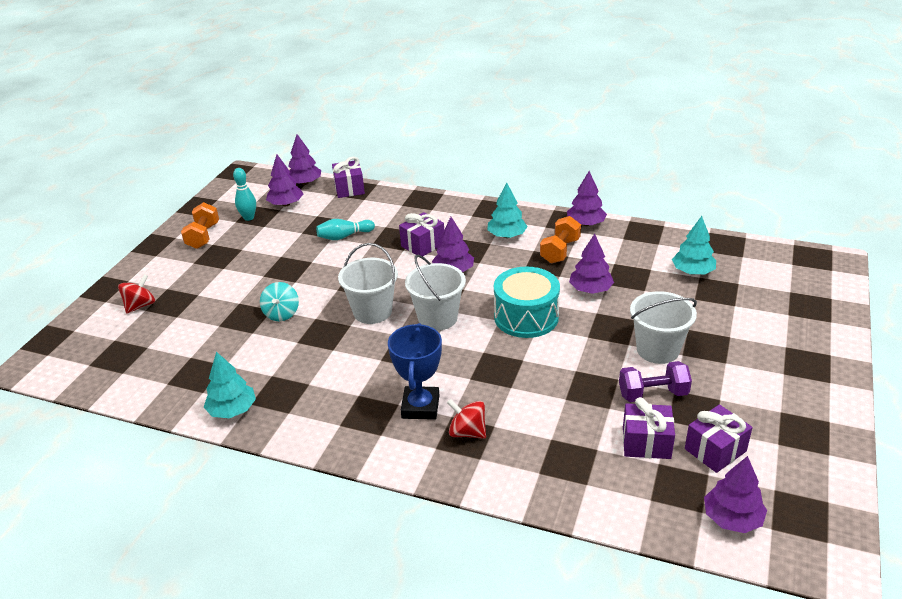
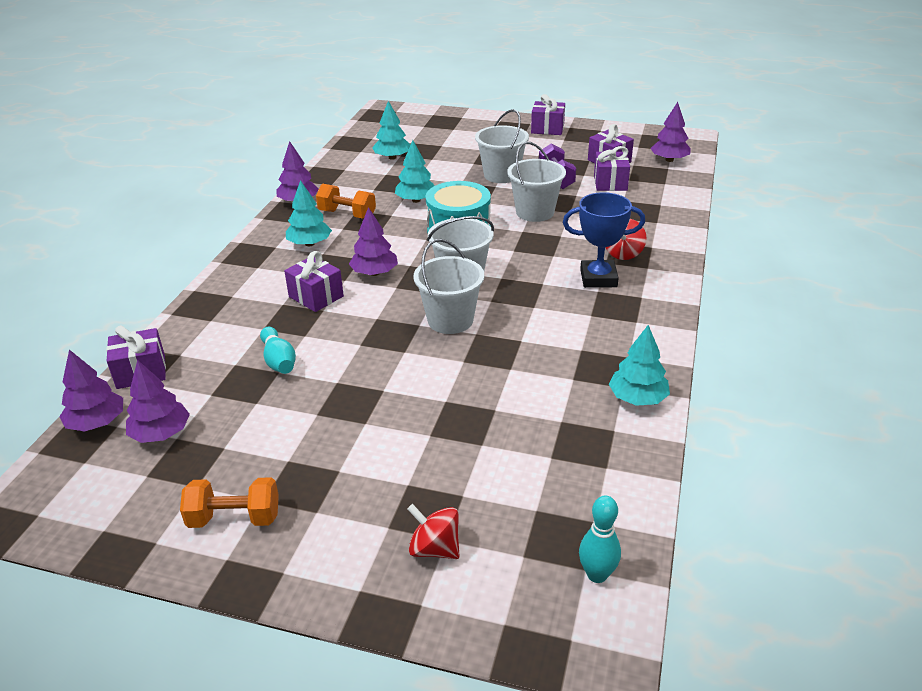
camera: 95 degrees left, 0 degrees up
(249, 218) = (190, 471): turquoise bowling pin -> turquoise bowling pin (597, 574)
(281, 314) = (455, 390): turquoise spinning top -> none
(564, 371) = (535, 212): none -> white bucket
(590, 290) = (416, 200): purple tree -> turquoise tree
(814, 398) = (547, 129): none -> purple gift

